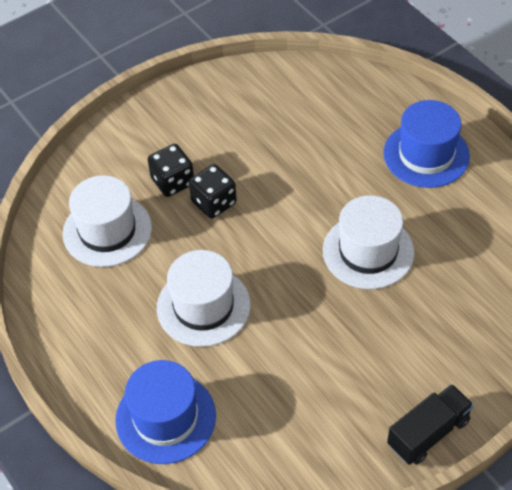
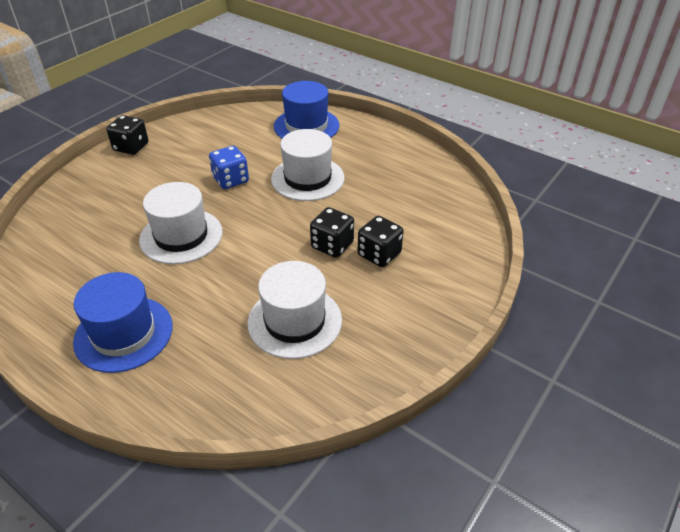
camera: 160 degrees right, 10 degrees down
(107, 230) = (412, 208): white hat -> white hat (295, 321)
(298, 327) = (231, 180): none -> blue dice
(428, 433) = (131, 147): black truck -> black dice

